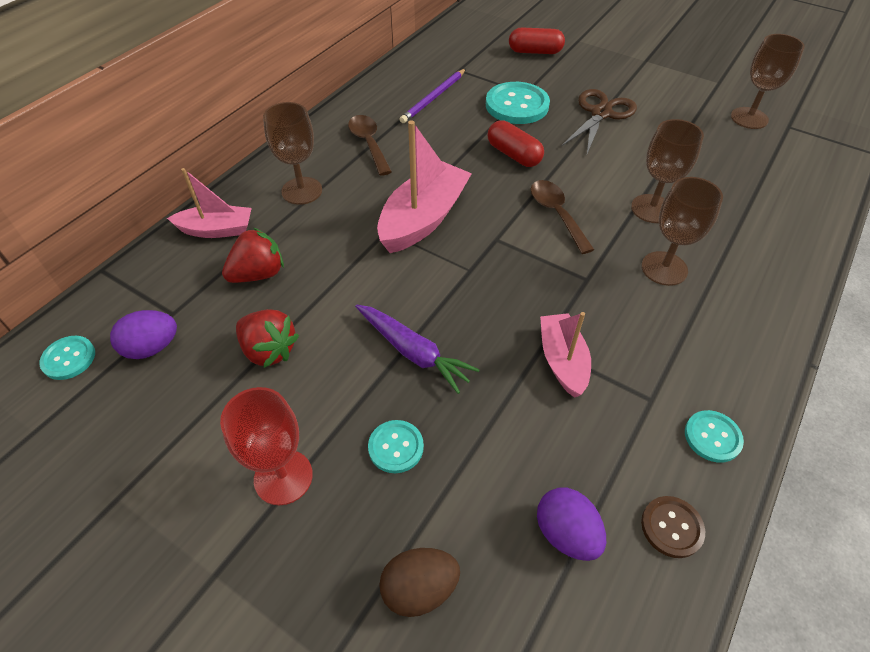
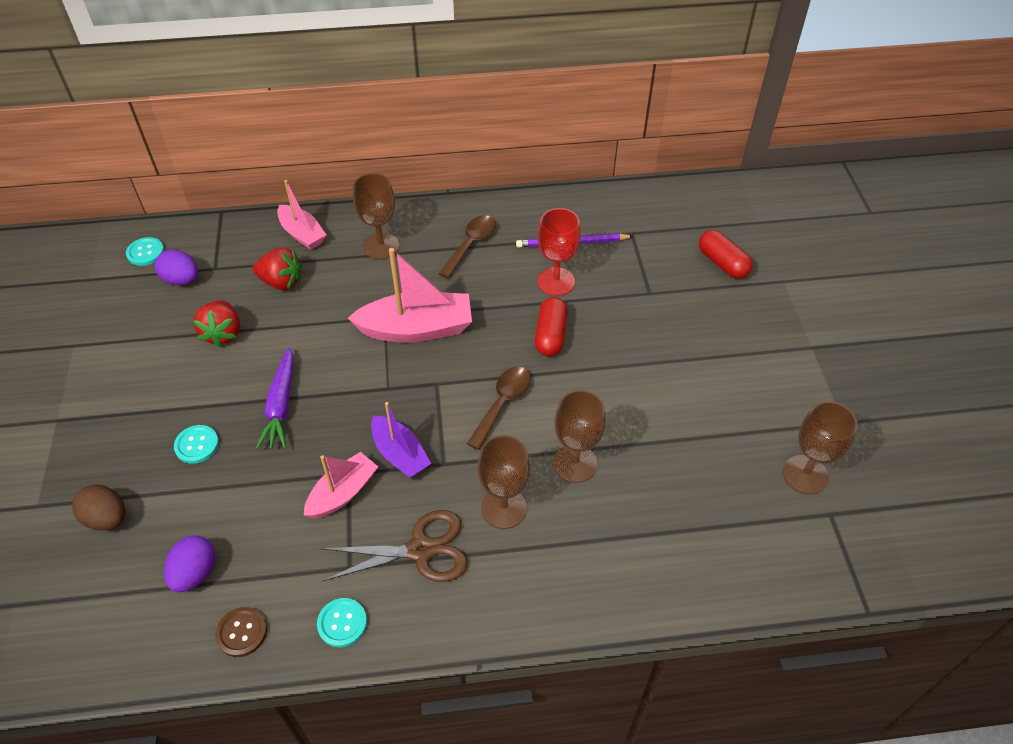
camera: 50 degrees right, 0 degrees up
(283, 477) = (136, 406): red goblet -> red goblet (556, 281)
(517, 105) = (623, 298): turquoise button -> none
(552, 300) = (400, 454): none -> purple boat
(601, 113) = (677, 360): brown scissors -> brown scissors (420, 550)

